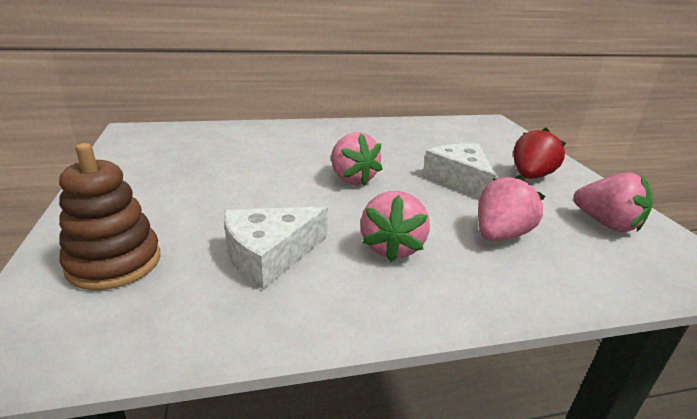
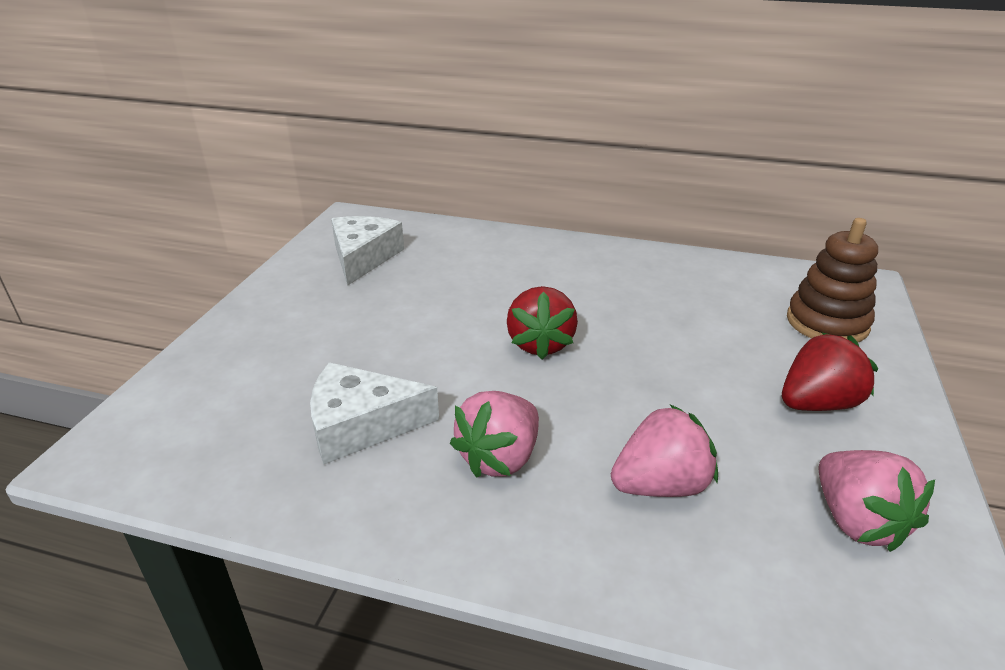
camera: 30 degrees right, 5 degrees up
(114, 262) = (222, 389): brown stacking toy -> brown stacking toy (827, 323)
(352, 179) = (540, 344): pink strawberry -> red strawberry
(459, 179) = (692, 380): white cheese -> white cheese (363, 257)

